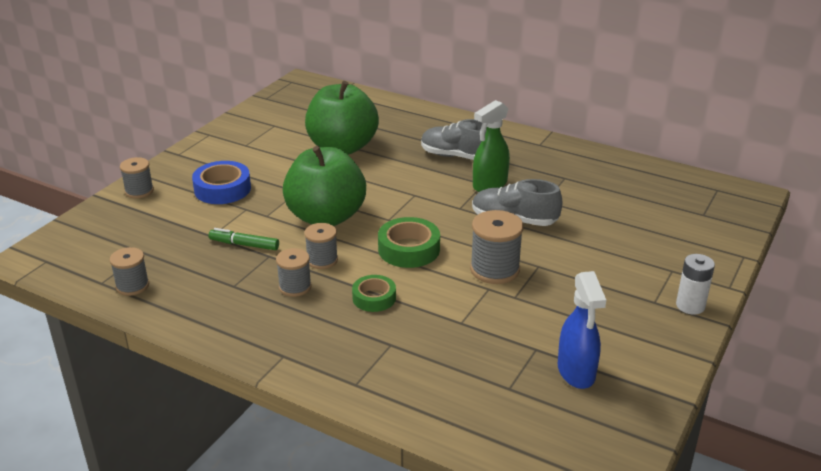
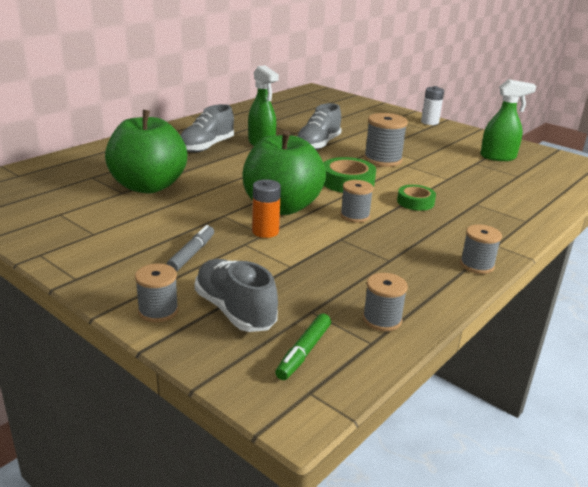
camera: 80 degrees left, 5 degrees down
(141, 220) = (235, 310): none -> grey shoe
(222, 189) = (192, 254): blue tape -> grey marker
(244, 244) = (316, 249): green marker -> green marker (303, 352)
(271, 215) = (265, 231): none -> orange battery
(295, 287) = (395, 231): grey spool -> grey spool (477, 265)
(576, 372) = (498, 157): blue spray bottle -> green spray bottle

